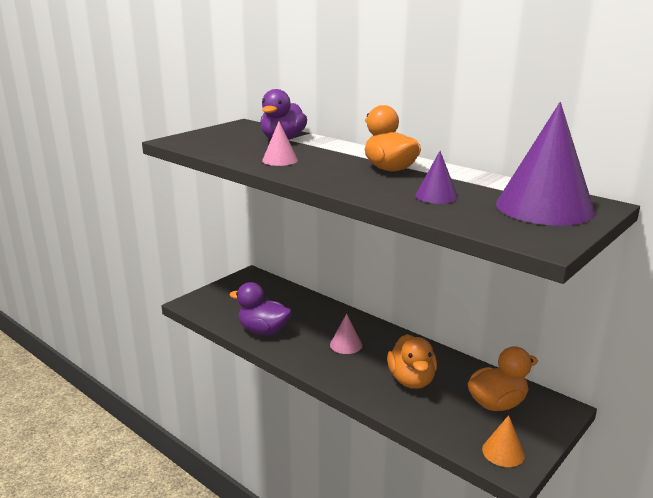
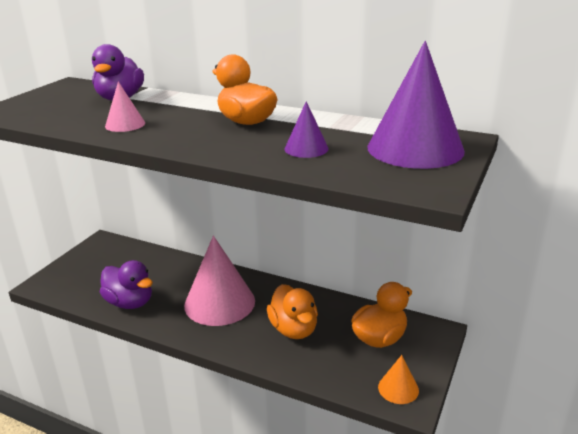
camera: 15 degrees left, 5 degrees up
(263, 331) = (130, 302): purple duck -> purple duck turned 150 degrees counterclockwise
(346, 345) = (219, 303): pink cone -> pink cone, size x2.13

